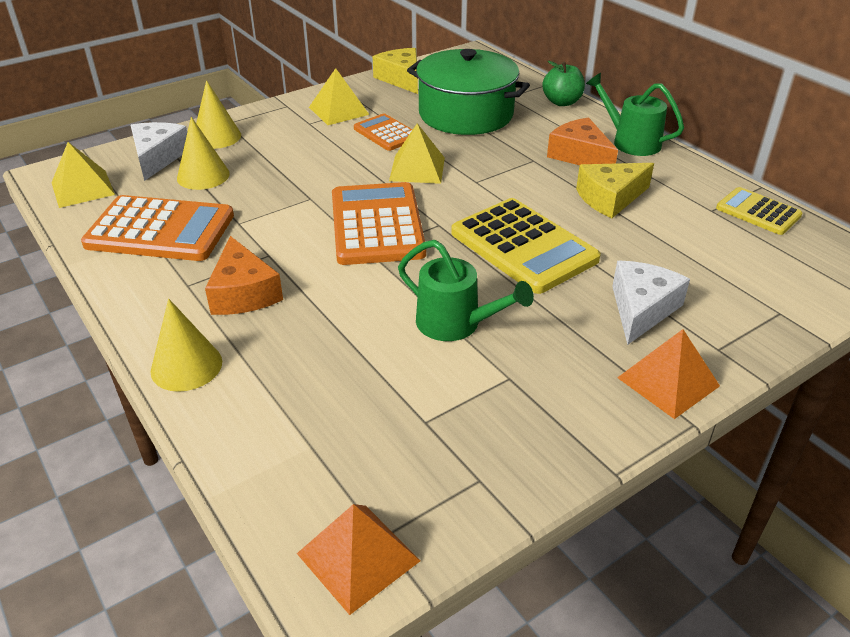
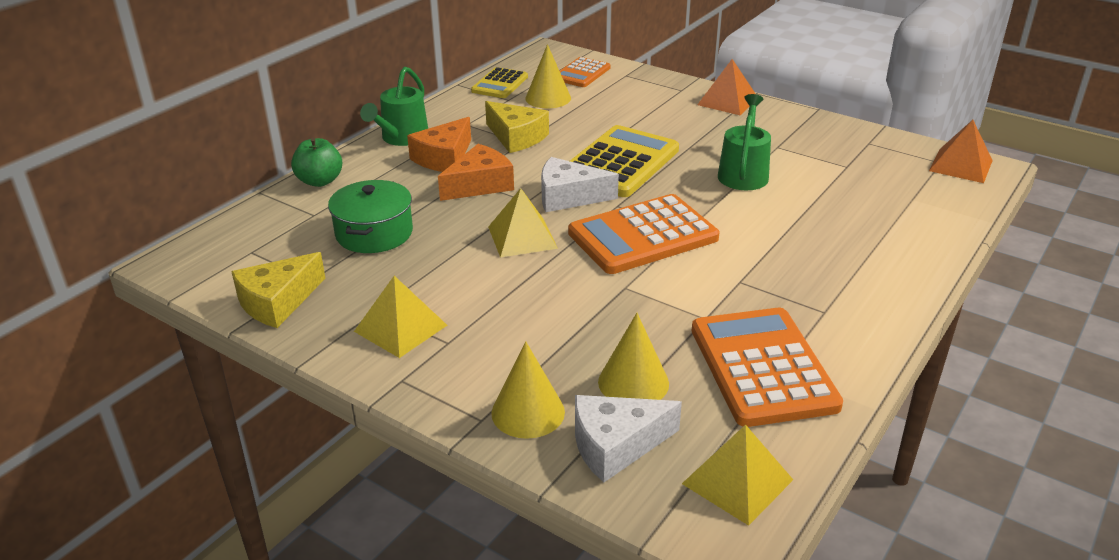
camera: 110 degrees left, 5 degrees down
(186, 366) = (910, 272): yellow cone -> yellow cone (548, 98)
(243, 292) = (803, 276): orange cheese -> orange cheese (480, 185)
(386, 133) = (449, 275): orange calculator -> orange calculator (582, 73)
(466, 114) = (374, 233): green pot -> green pot, size x0.65
(641, 309) = (662, 113): white cheese -> white cheese (569, 197)

